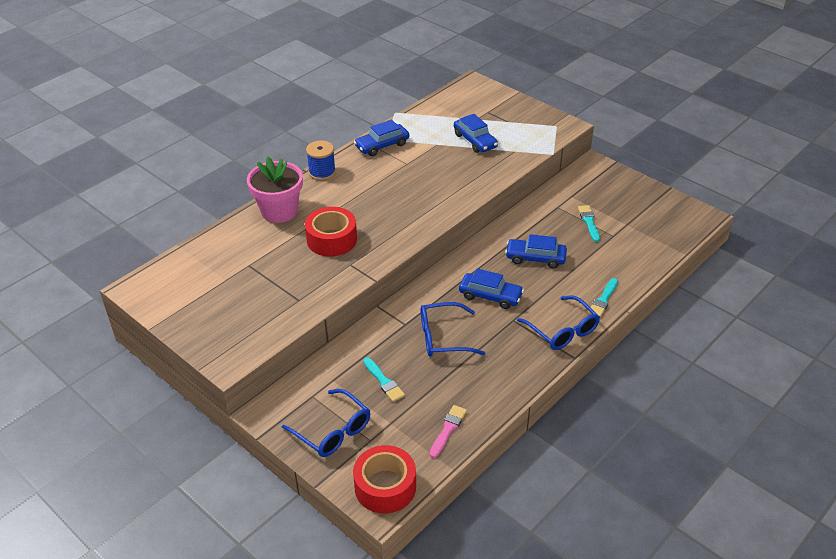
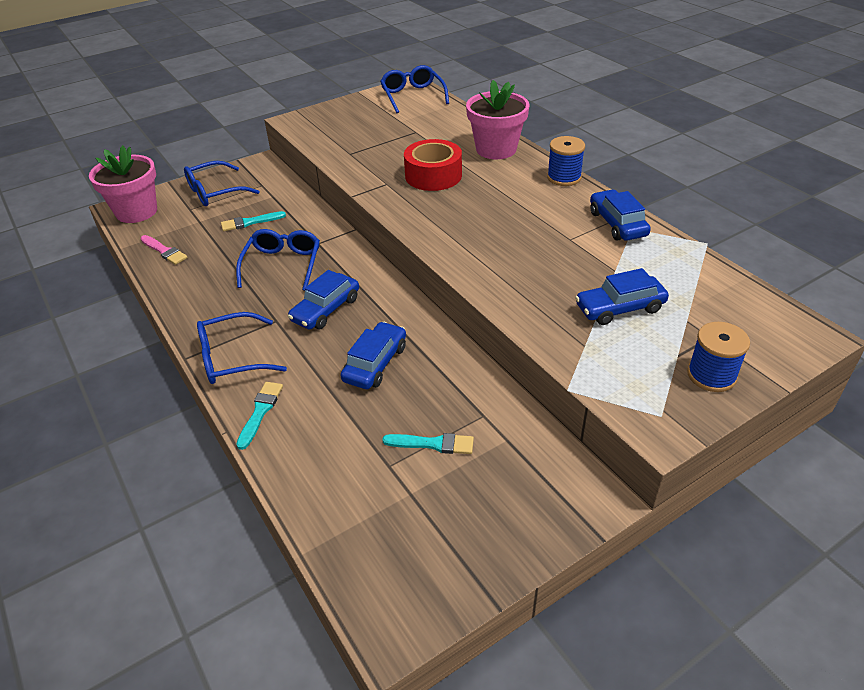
camera: 105 degrees right, 0 degrees up
(164, 282) = (412, 96): none -> blue glasses
(385, 486) = (136, 212): red tape -> pink flower pot
(519, 111) = (711, 375): none -> blue spool
(603, 300) = (260, 412): turquoise brush -> turquoise brush turned 60 degrees clockwise

